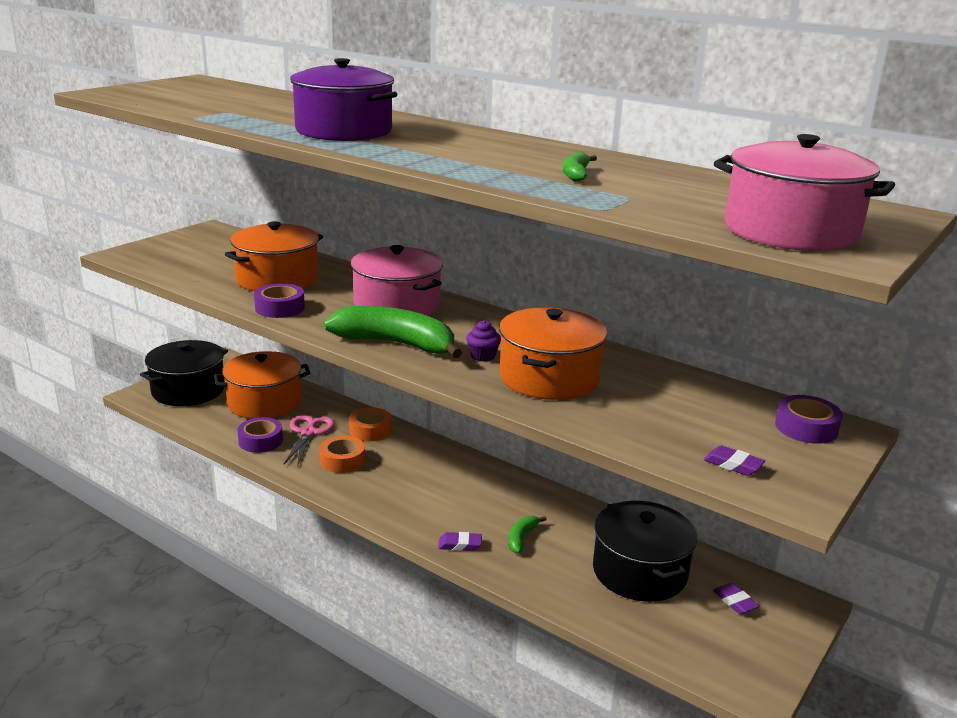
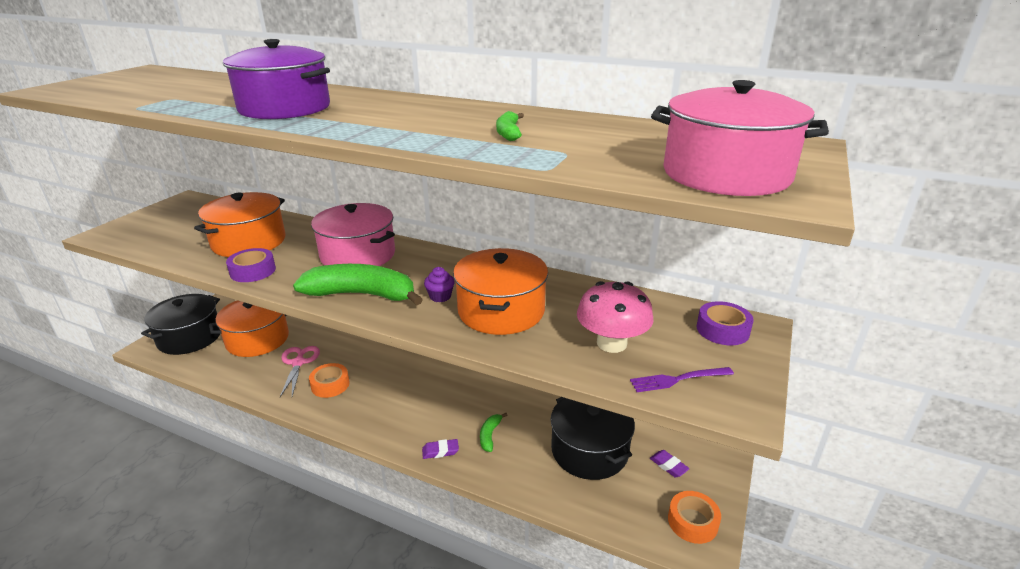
camera: 10 degrees left, 5 degrees up
(260, 441) = (257, 377): purple tape -> none
(370, 430) = (350, 352): orange tape -> orange tape (692, 522)
(668, 423) = (611, 343): none -> pink mushroom
(733, 465) = (677, 380): purple eraser -> purple fork

